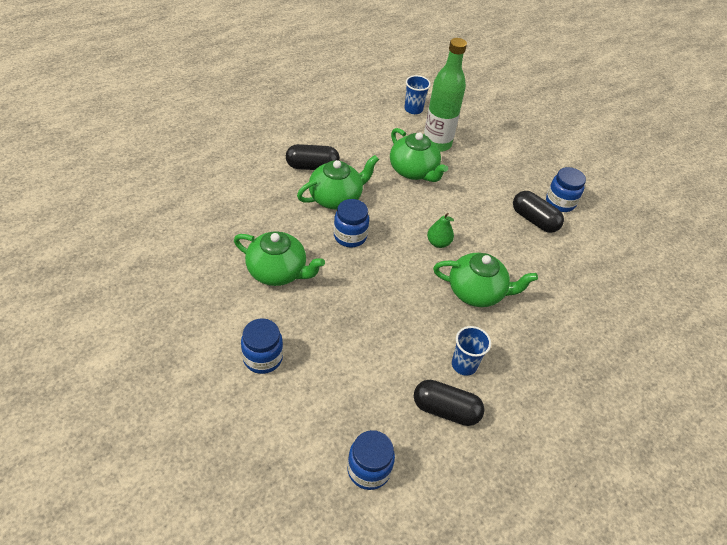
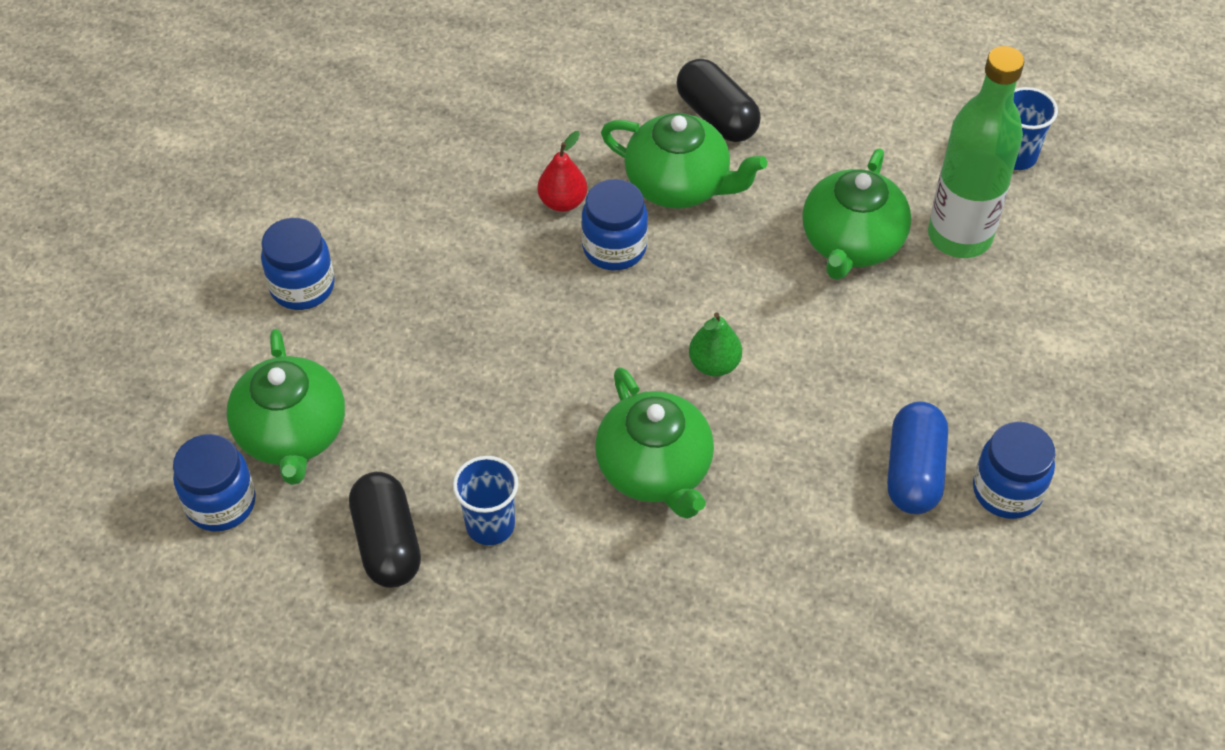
camera: 60 degrees right, 5 degrees up
(278, 272) = (463, 210): green teapot -> green teapot (292, 434)
(308, 237) = (563, 202): none -> red pear
(534, 220) = (914, 471): black capsule -> blue capsule

